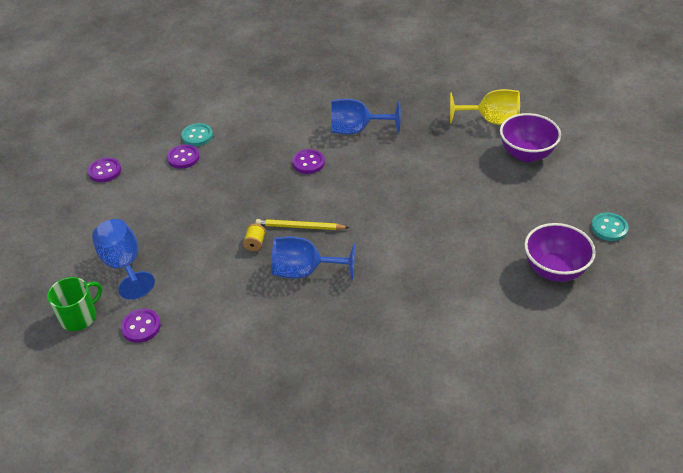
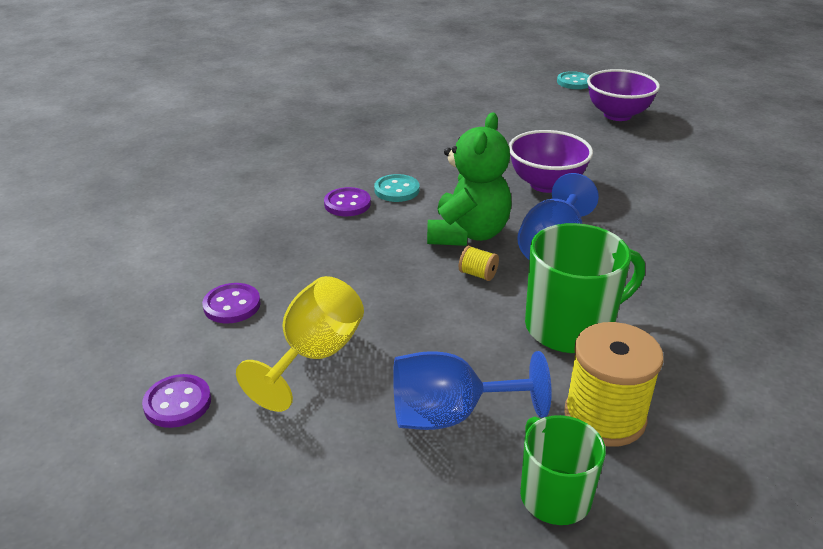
camera: 70 degrees left, 10 degrees down
(141, 327) = (604, 416): purple button -> yellow spool
(197, 136) = (192, 282): turquoise button -> turquoise button (397, 190)
(217, 298) = (571, 326): none -> green mug
(300, 227) = (468, 234): yellow pencil -> green teddy bear
(356, 130) = (316, 161): blue goblet -> none
(491, 120) = (378, 91): yellow goblet -> yellow goblet (314, 355)
(526, 154) = (446, 89): purple bowl -> purple bowl (546, 184)

